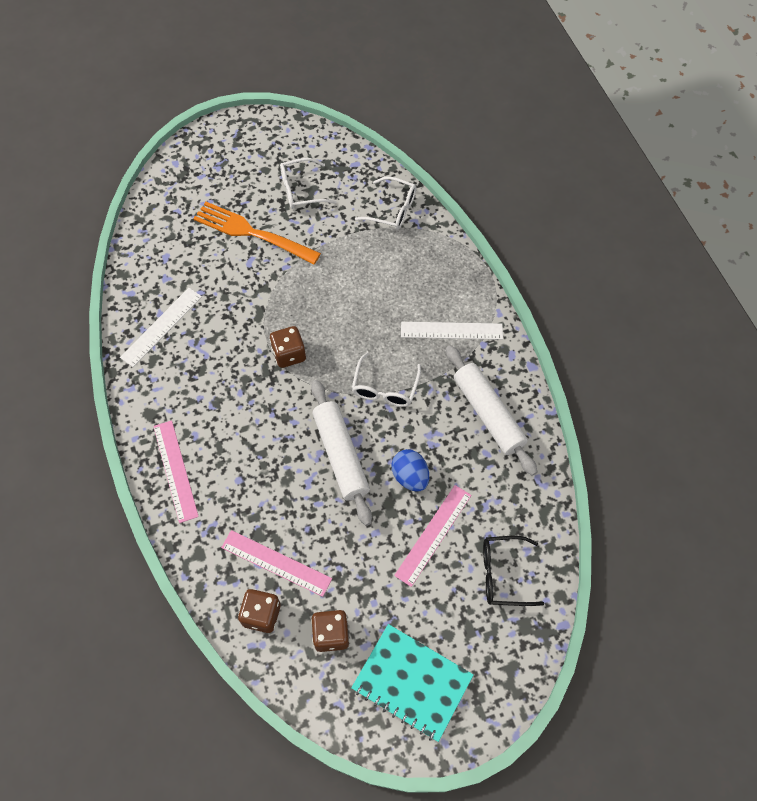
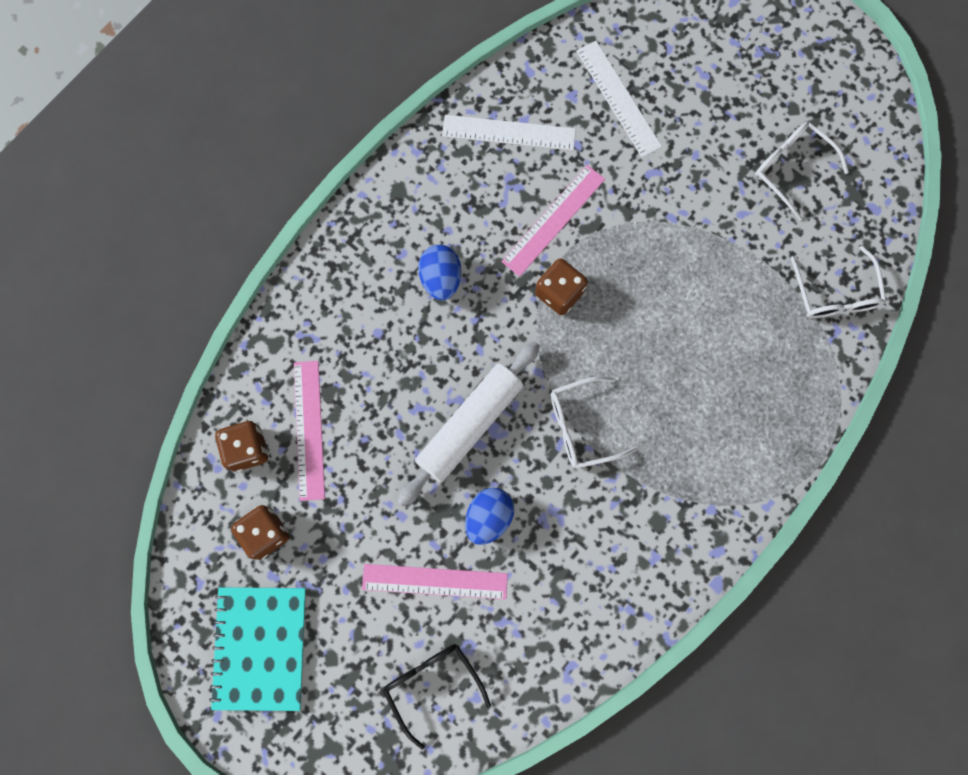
camera: 60 degrees right, 15 degrees up
(175, 470) = (350, 260): pink ruler -> pink ruler (553, 220)
(229, 419) = (441, 278): none -> blue egg
(252, 233) = (693, 150): orange fork -> none
(451, 330) = (706, 461): white ruler -> white ruler (618, 98)
(488, 414) = (620, 565): white rolling pin -> none

